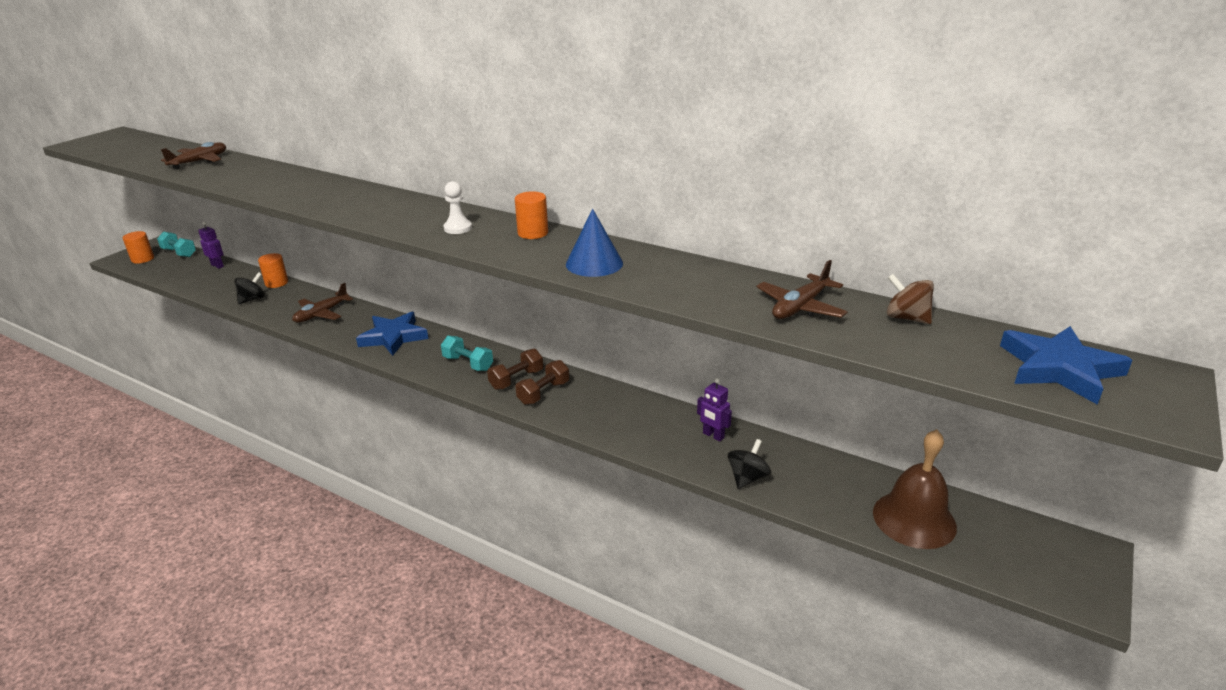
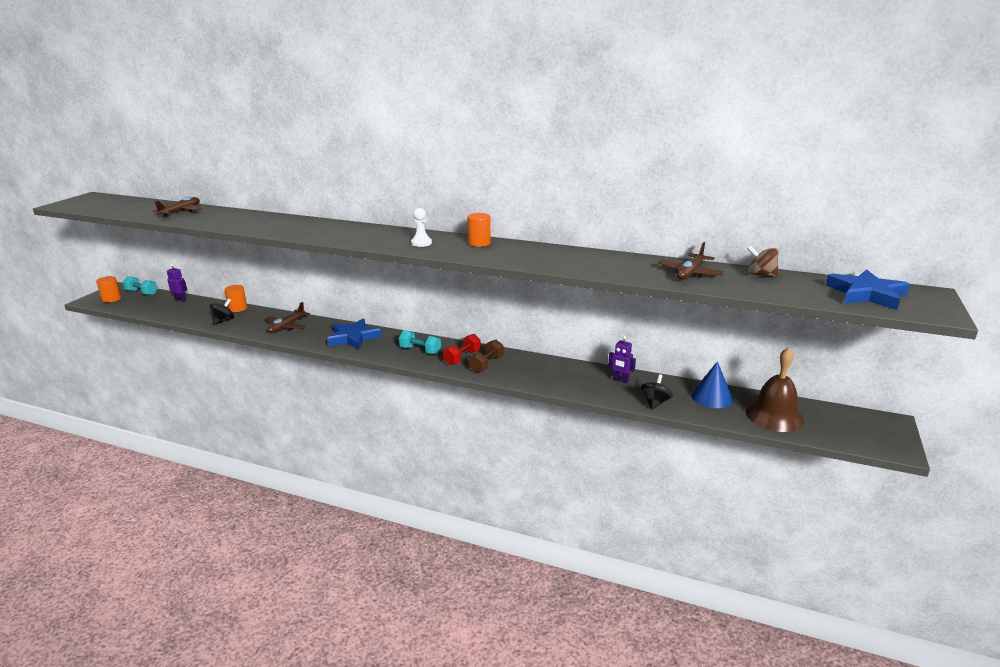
camera: 10 degrees left, 5 degrees down
(516, 379) = (462, 358): brown dumbbell -> red dumbbell
(594, 263) = (535, 258): blue cone -> blue cone (711, 397)

